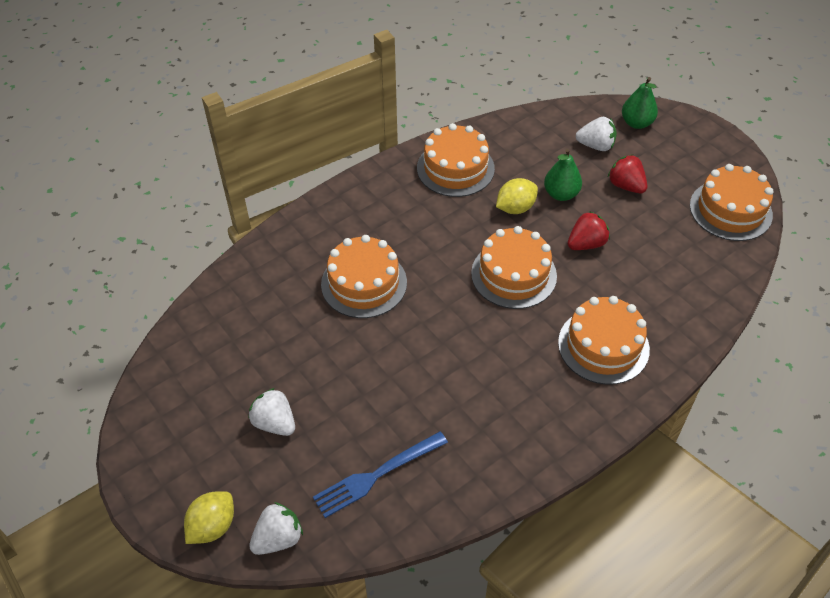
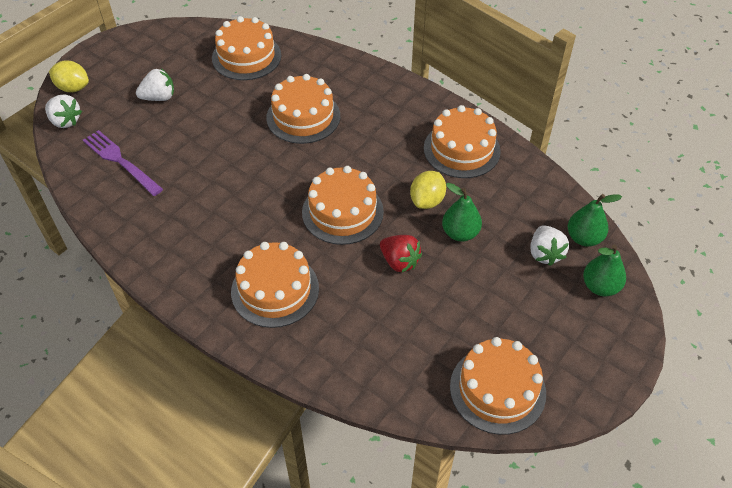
camera: 75 degrees right, 0 degrees up
(237, 321) = (246, 57): none -> orange cake
(275, 423) = (159, 97): white strawberry -> white strawberry turned 45 degrees clockwise
(376, 476) = (120, 161): blue fork -> purple fork
(515, 208) = (427, 201): yellow lemon -> yellow lemon turned 75 degrees clockwise
(583, 118) = (584, 238): none -> green pear
(626, 186) = (495, 286): red strawberry -> none

